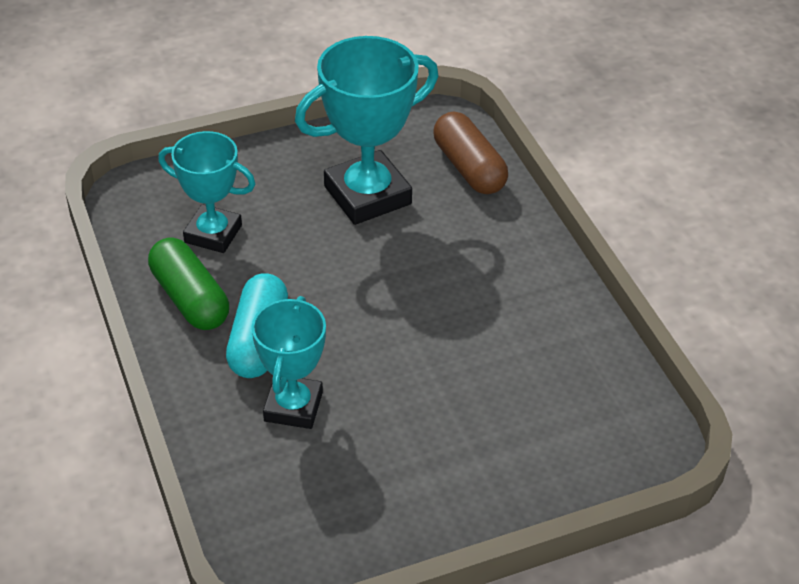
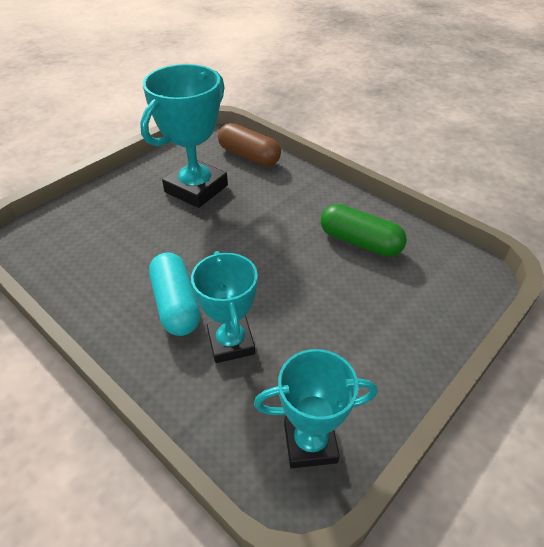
camera: 25 degrees left, 0 degrees up
(190, 298) = (107, 294): green capsule -> green capsule (360, 242)
(213, 234) = (102, 244): turquoise trophy -> turquoise trophy (310, 443)

